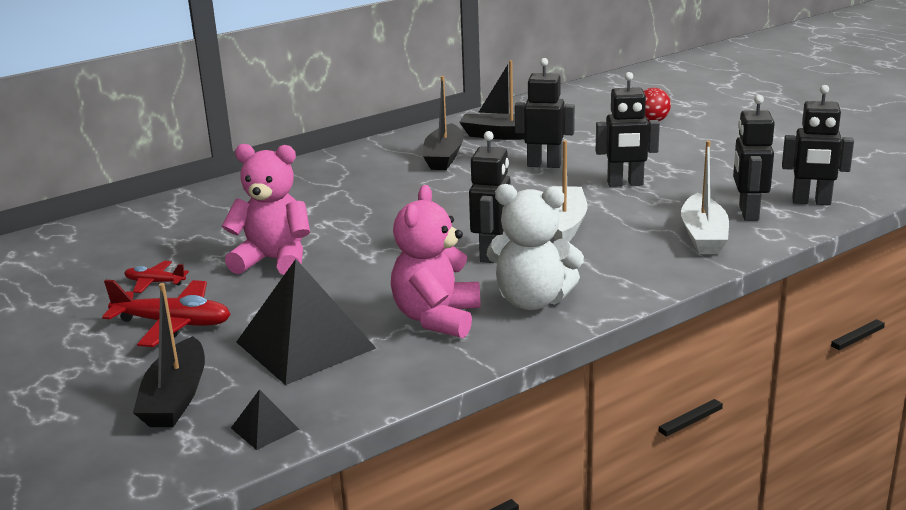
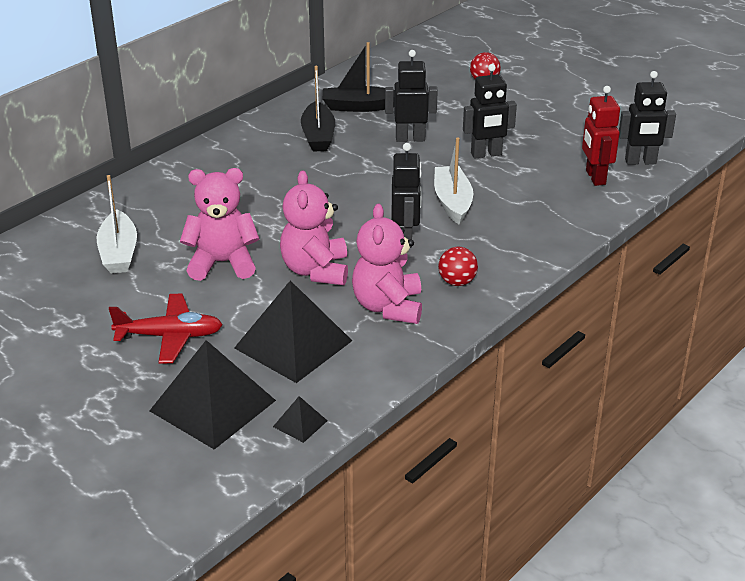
camera: 15 degrees left, 10 degrees up
(155, 282) = (129, 296): red plane -> none
(175, 398) = (213, 405): black boat -> black pyramid
(372, 276) = (316, 271): none -> pink teddy bear
(532, 301) = (457, 282): white teddy bear -> red ball
(703, 236) = (567, 204): white boat -> white boat (118, 252)
(748, 213) = (595, 177): black robot -> red robot

